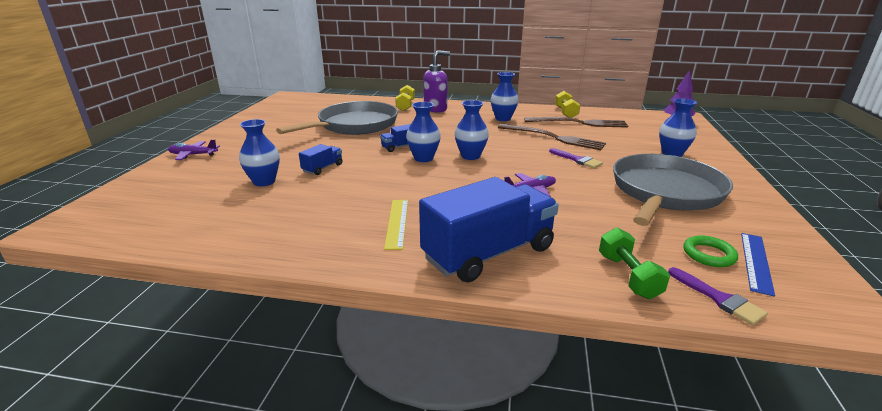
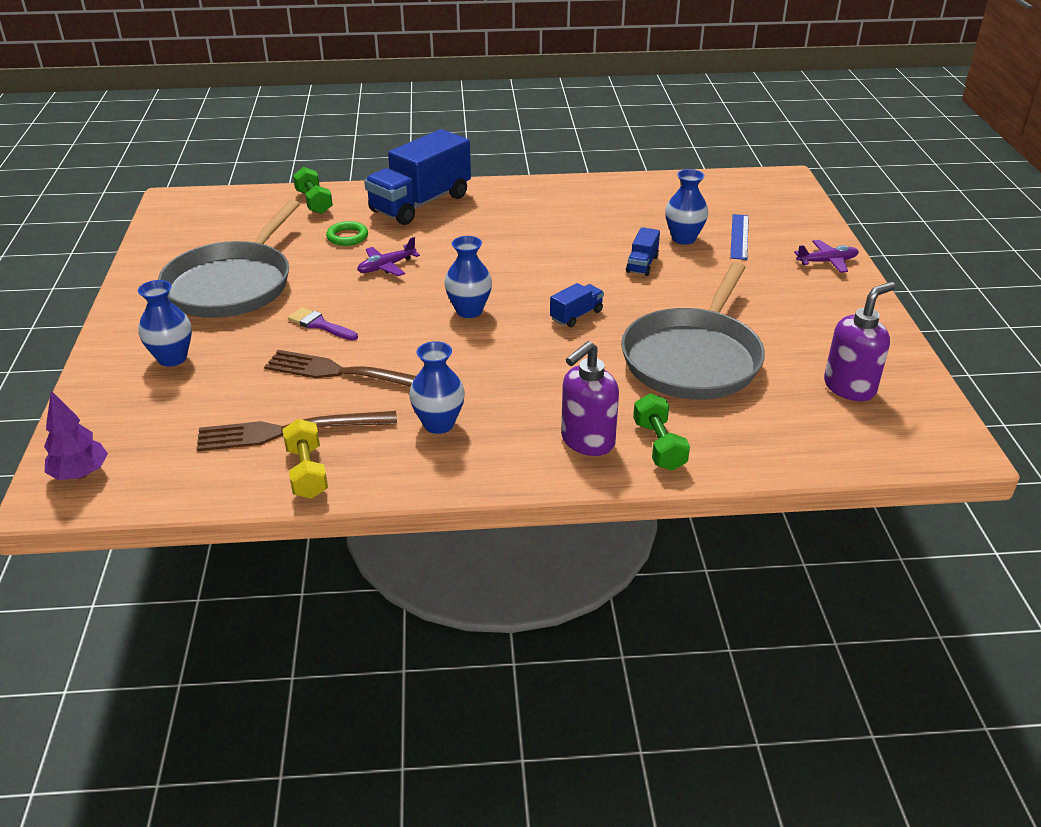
camera: 165 degrees right, 10 degrees up
(296, 111) = (850, 387): none -> purple soap dispenser
(397, 223) = (508, 216): yellow ruler -> none
(405, 106) = (659, 445): yellow dumbbell -> green dumbbell
(423, 158) = (530, 298): blue vase -> none
(708, 254) = (239, 224): green ring -> green ring (347, 237)
(719, 299) = (256, 197): purple brush -> none
(756, 262) = (204, 224): blue ruler -> blue ruler (739, 236)

